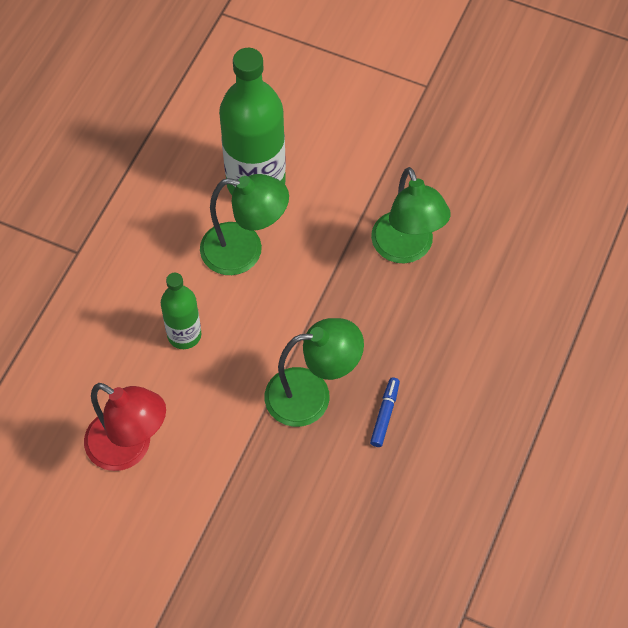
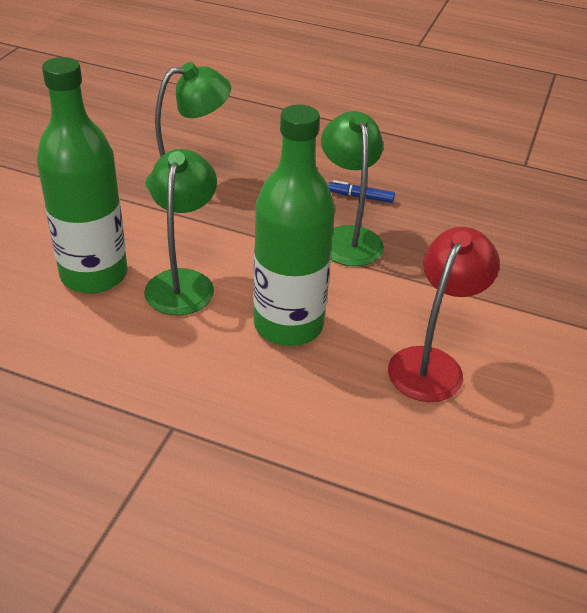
camera: 95 degrees left, 20 degrees down
(184, 335) = (288, 325): green bottle -> green bottle, size x1.83

